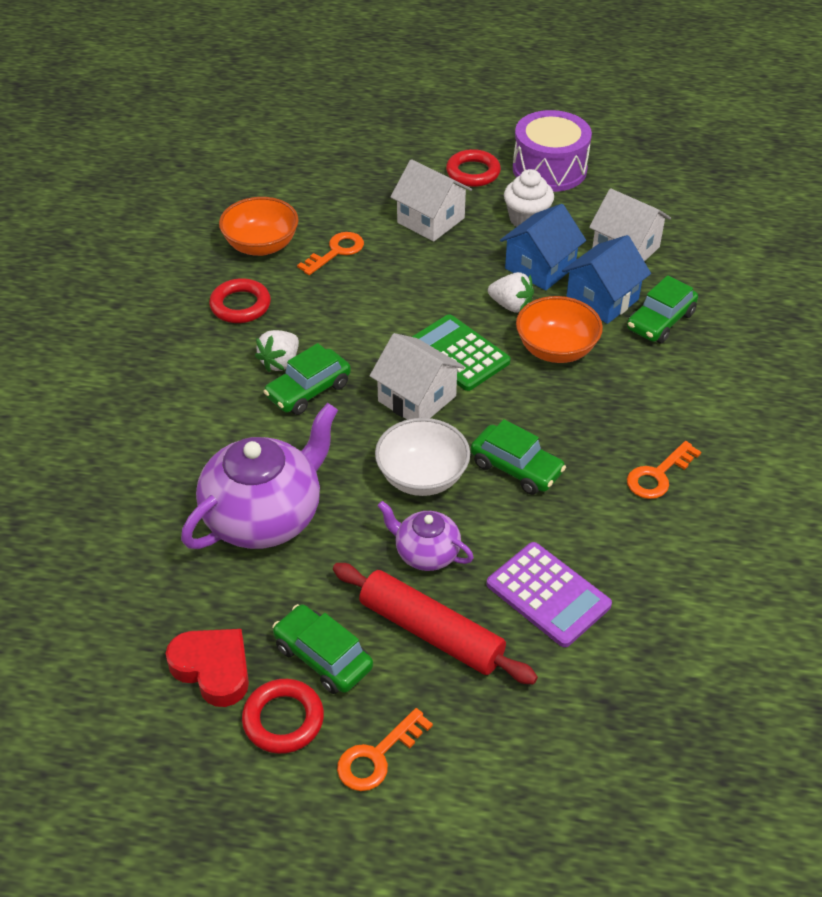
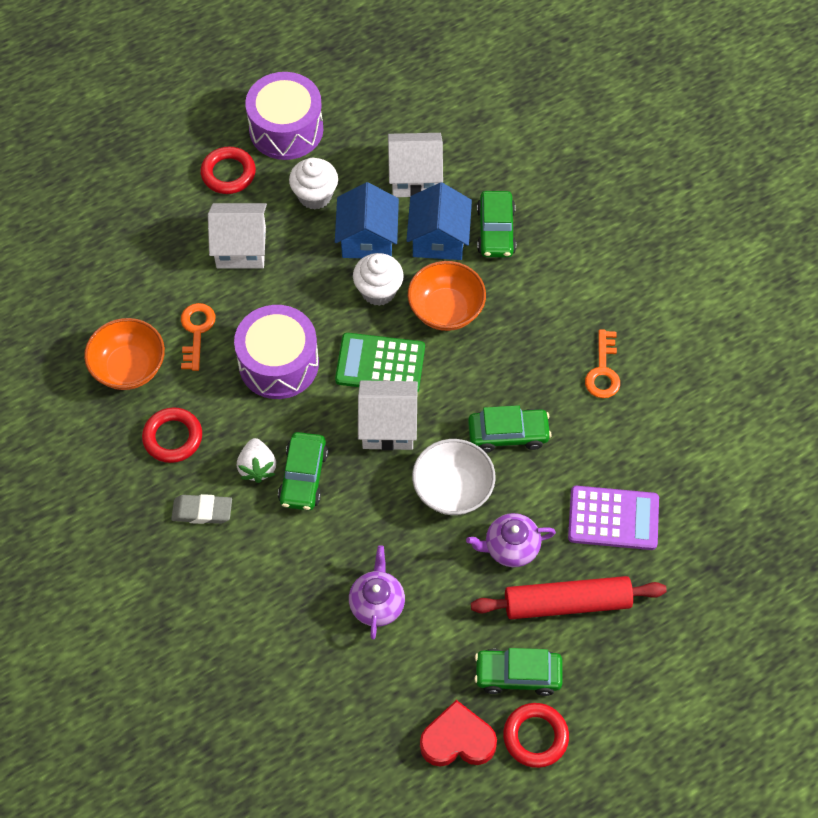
camera: 40 degrees left, 15 degrees up
(205, 364) = (202, 511): none -> grey eraser
(264, 516) = (377, 603): purple teapot -> purple teapot, size x0.53
(375, 306) = (278, 363): none -> purple drum
(377, 756) = (613, 713): orange key -> none
(511, 305) = (378, 291): white strawberry -> white cupcake

